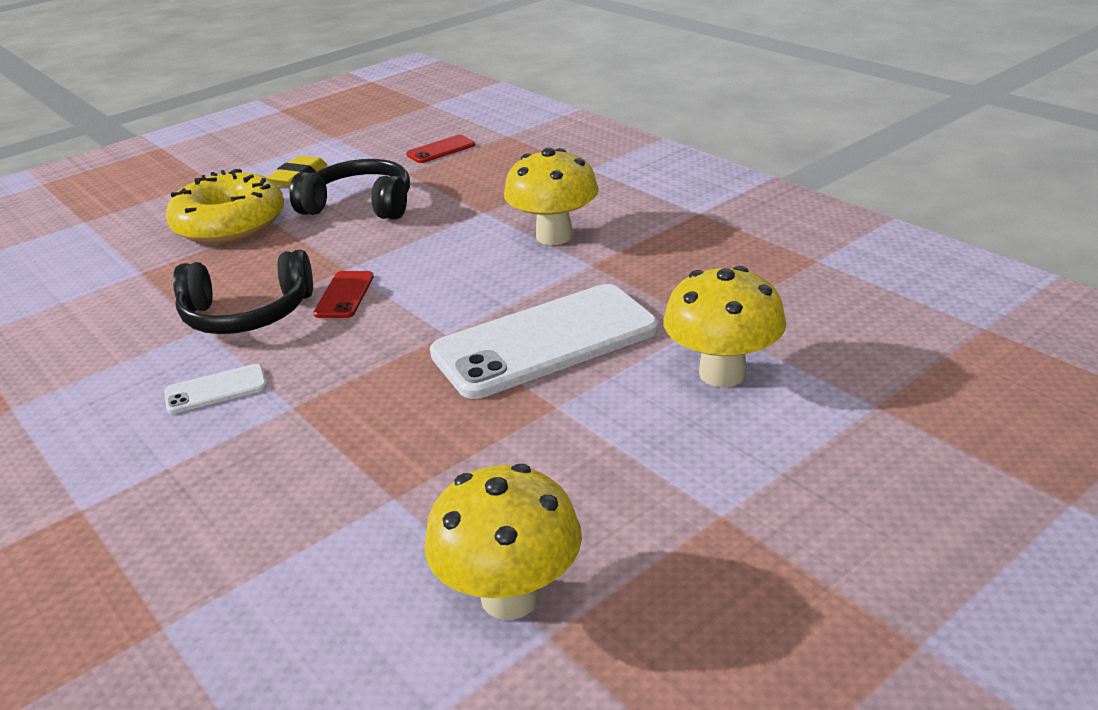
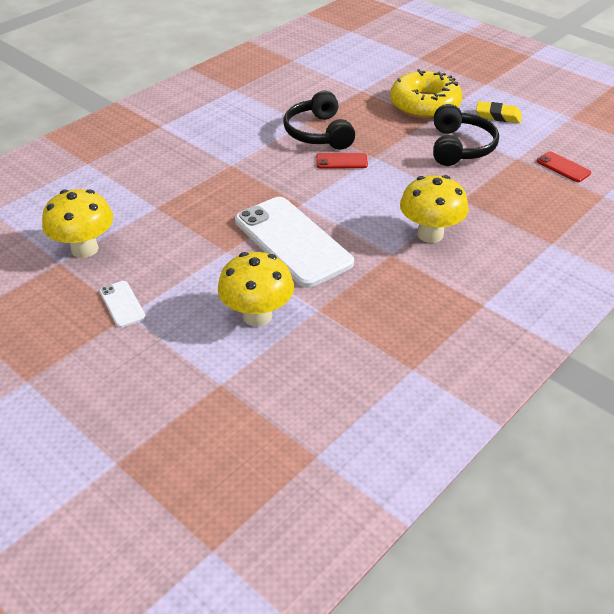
camera: 80 degrees right, 10 degrees up
(216, 389) = (246, 139): white phone -> white phone (122, 304)

